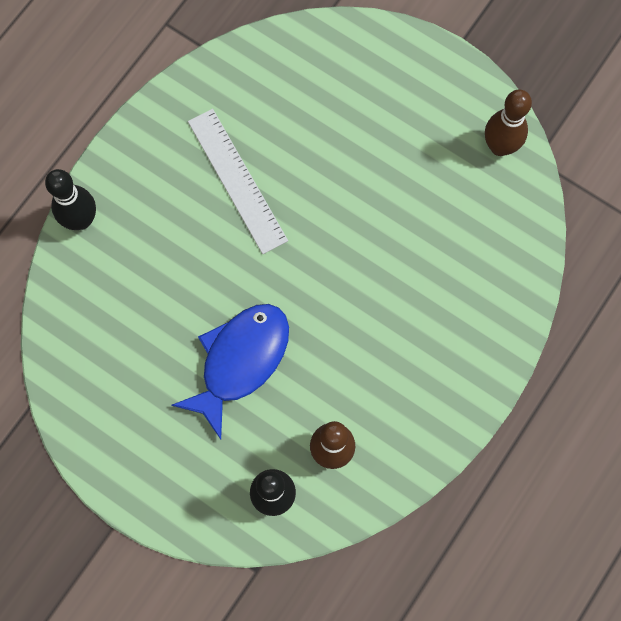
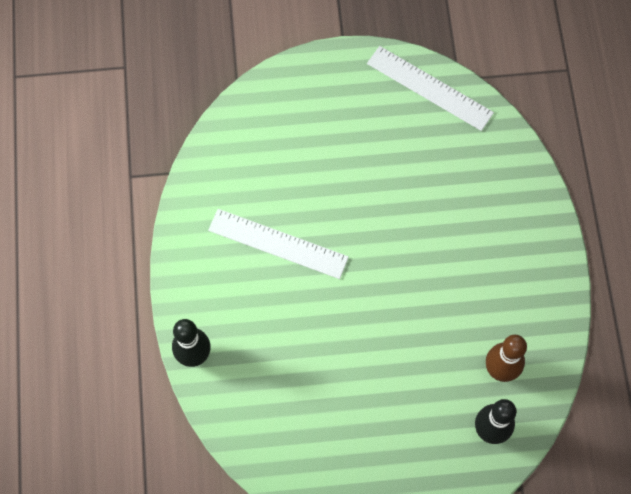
camera: 40 degrees left, 5 degrees down
(240, 361) = (389, 361): blue fish -> none
(500, 146) = (429, 88): brown bowling pin -> white ruler

